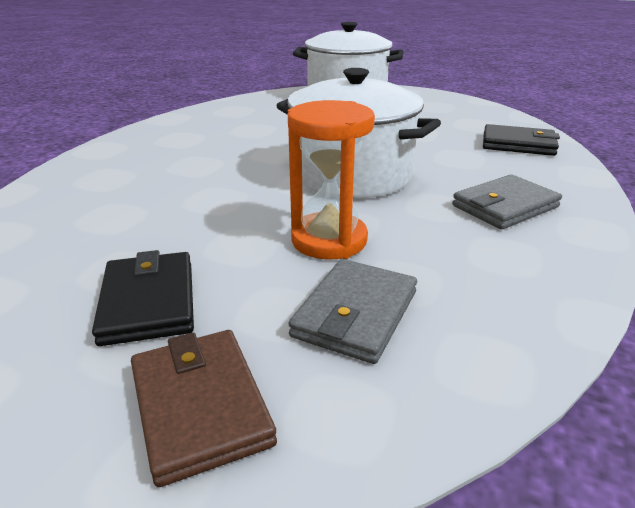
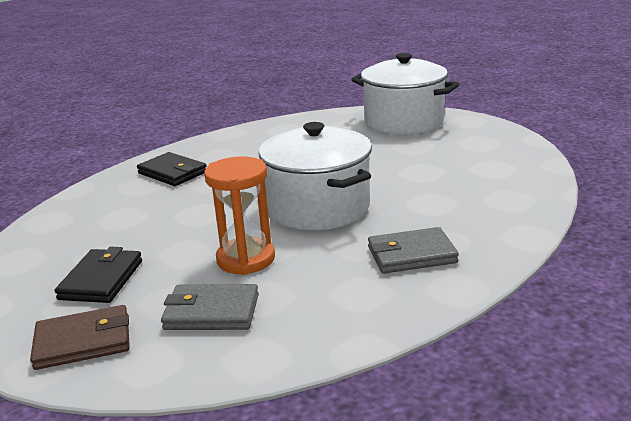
camera: 25 degrees right, 5 degrees down
(200, 406) = (83, 341): brown wallet -> brown wallet turned 75 degrees clockwise
(355, 314) = (211, 312): grey wallet -> grey wallet turned 45 degrees clockwise
(518, 144) = (506, 196): black wallet -> black wallet (172, 173)

